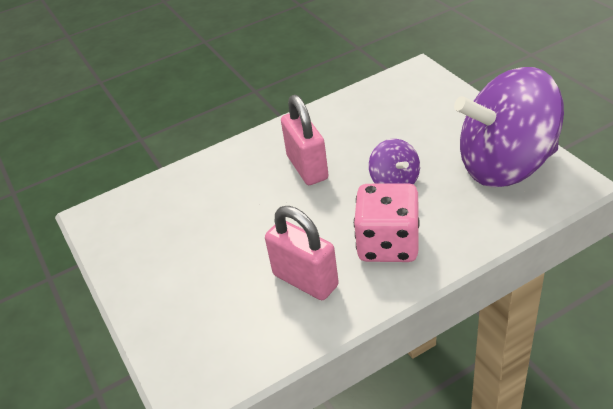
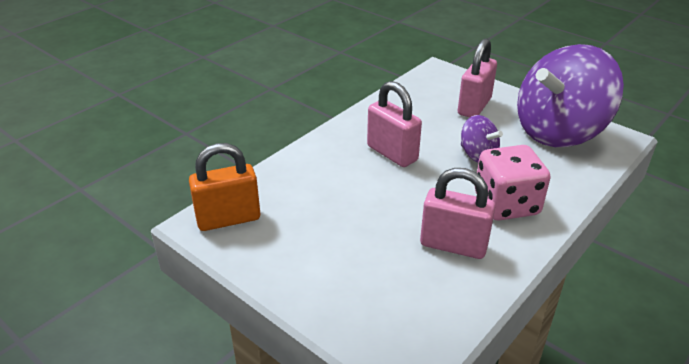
camera: 25 degrees left, 5 degrees down
(119, 216) = (228, 219): none -> orange padlock
(428, 122) = (474, 106): none -> pink padlock

